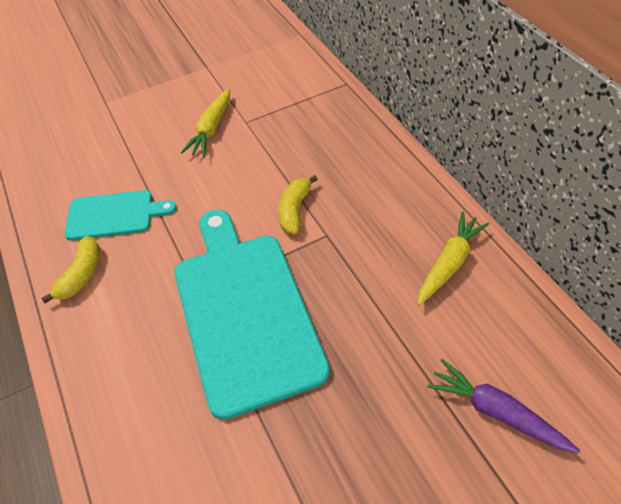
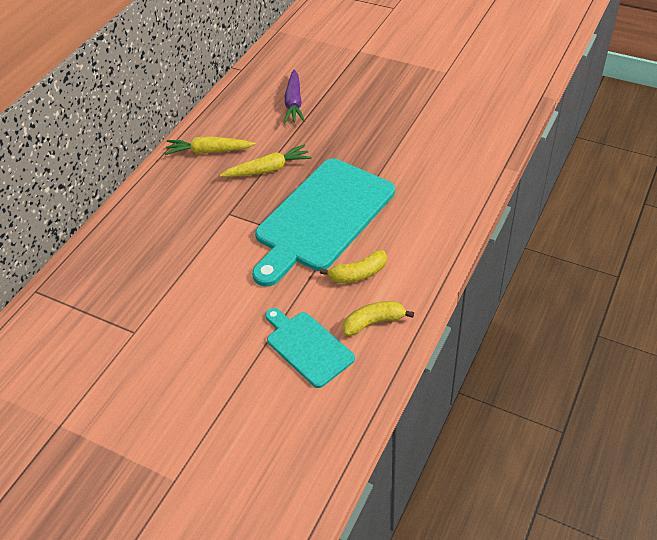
camera: 125 degrees left, 5 degrees down
(211, 128) = (159, 352): yellow carrot -> yellow carrot (268, 169)
(294, 210) = (218, 241): yellow banana -> yellow banana (358, 274)

